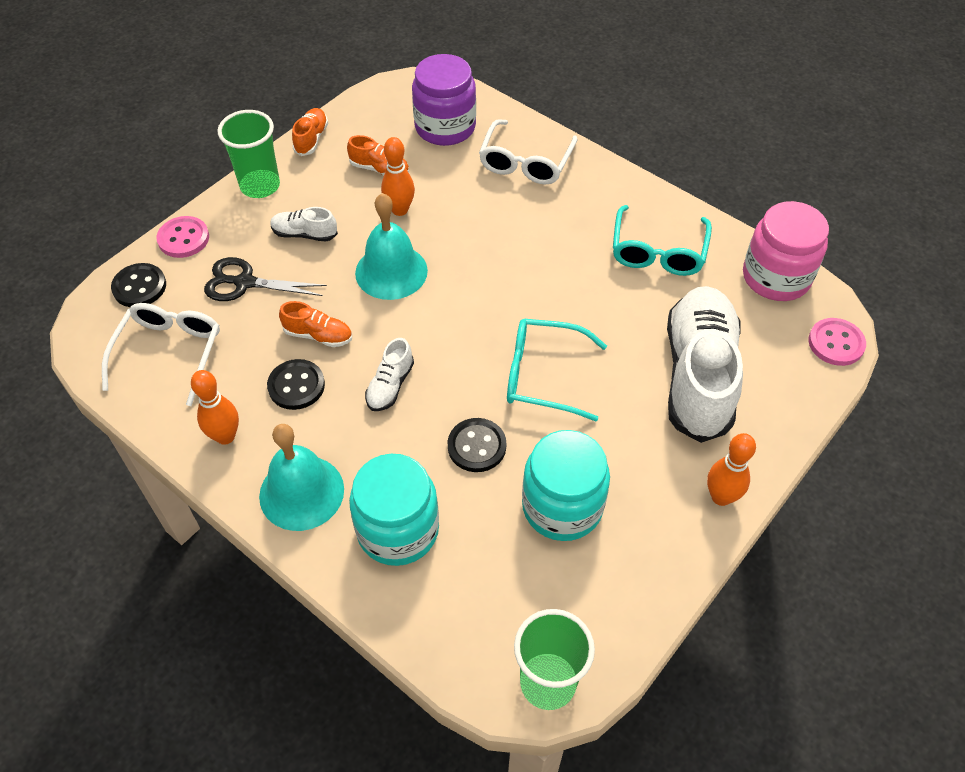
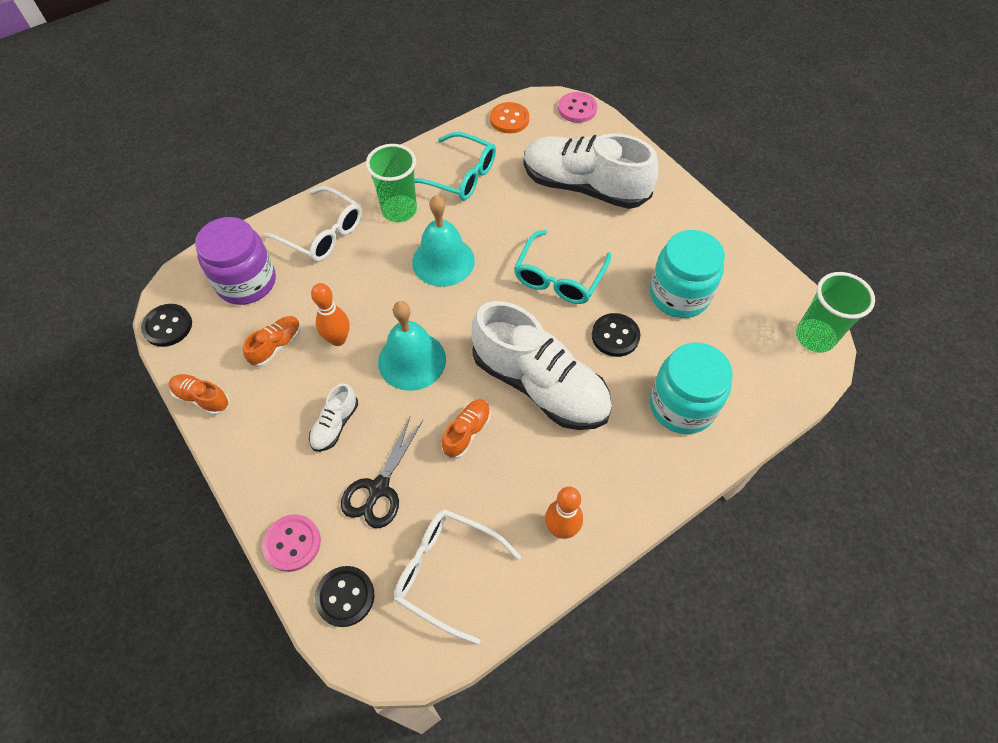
camera: 75 degrees left, 5 degrees up
(260, 186) = (248, 457): green cup -> green cup (399, 210)
(296, 386) = (520, 459): black button -> black button (168, 326)
(301, 492) = (634, 471): turquoise bell -> turquoise bell (443, 261)
(390, 385) = (540, 385): white shoe -> white shoe, size x2.33
(721, 497) = (687, 205): orange bowling pin -> none
(776, 277) = (509, 119): pink jar -> orange button

